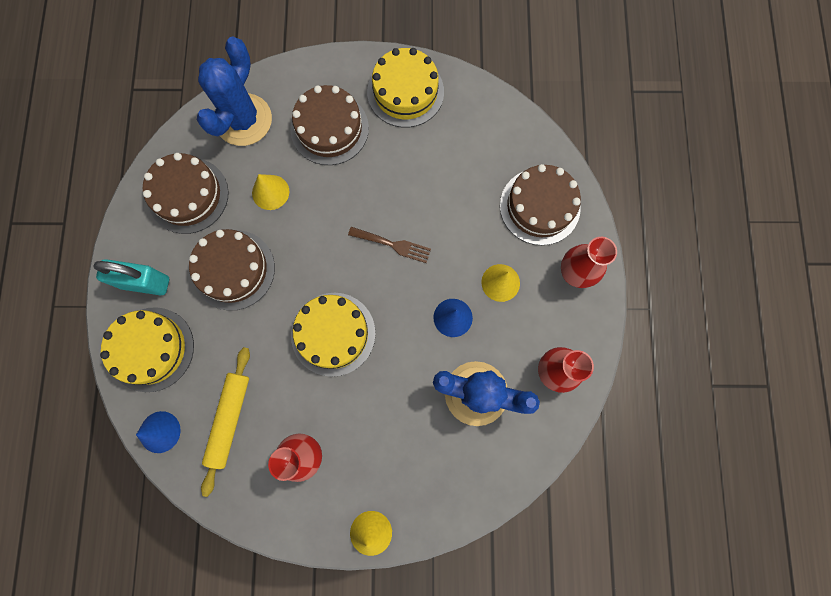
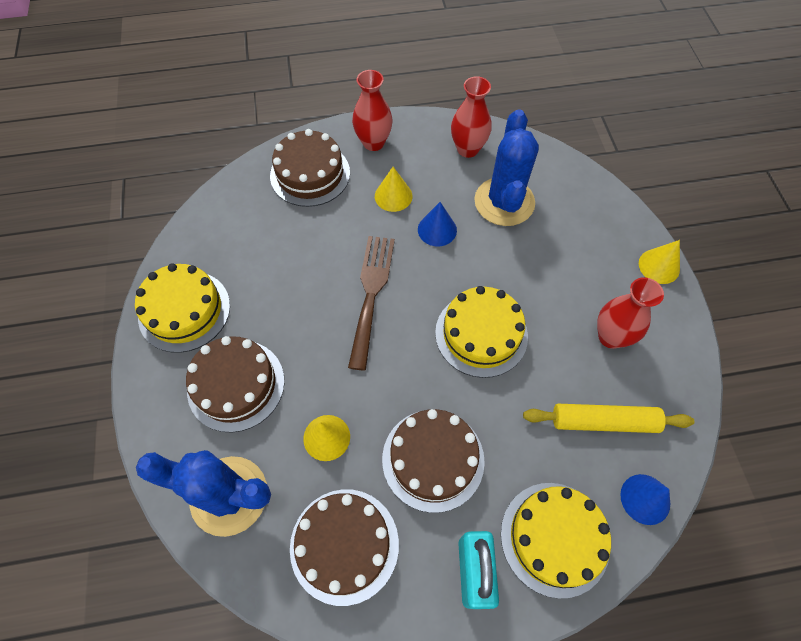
camera: 100 degrees left, 15 degrees down
(393, 245) = (371, 293): brown fork -> brown fork, size x1.64

